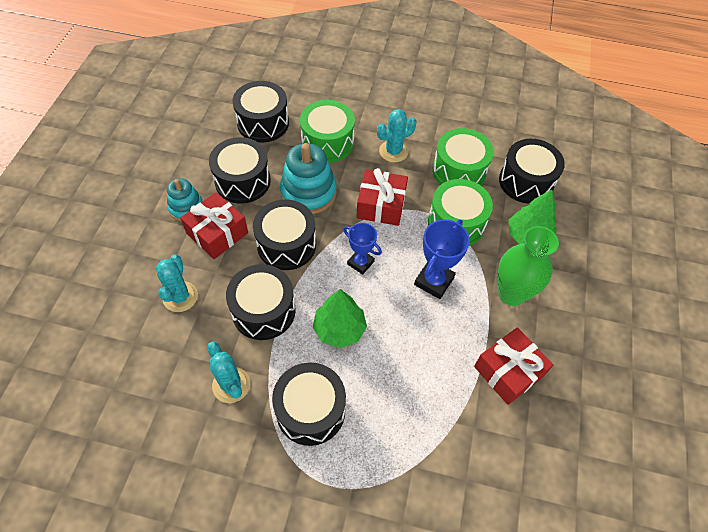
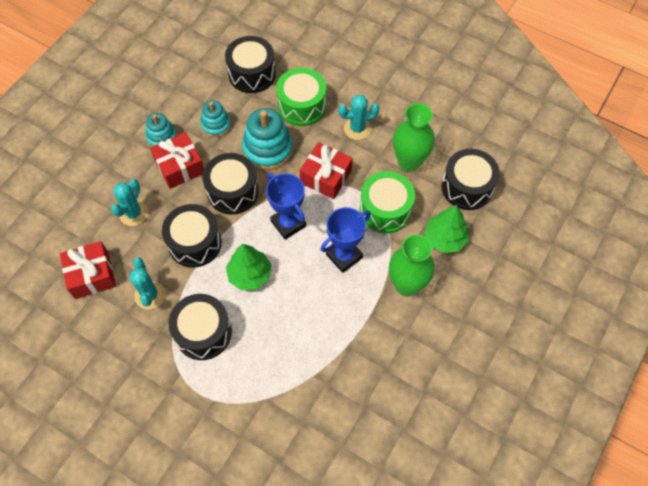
camera: 20 degrees right, 5 degrees up
(242, 181) = (216, 125): black drum -> turquoise stacking toy
(360, 263) = (288, 223): blue trophy -> blue trophy, size x1.50
(459, 171) = (409, 162): green drum -> green vase
(508, 371) = (374, 349): red gift -> red gift (91, 275)

